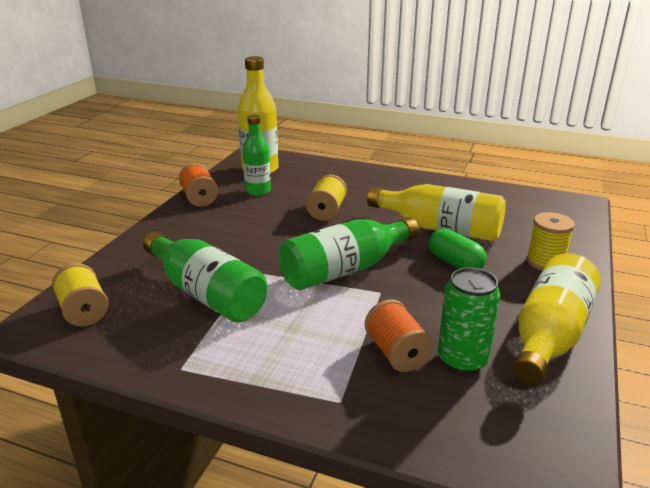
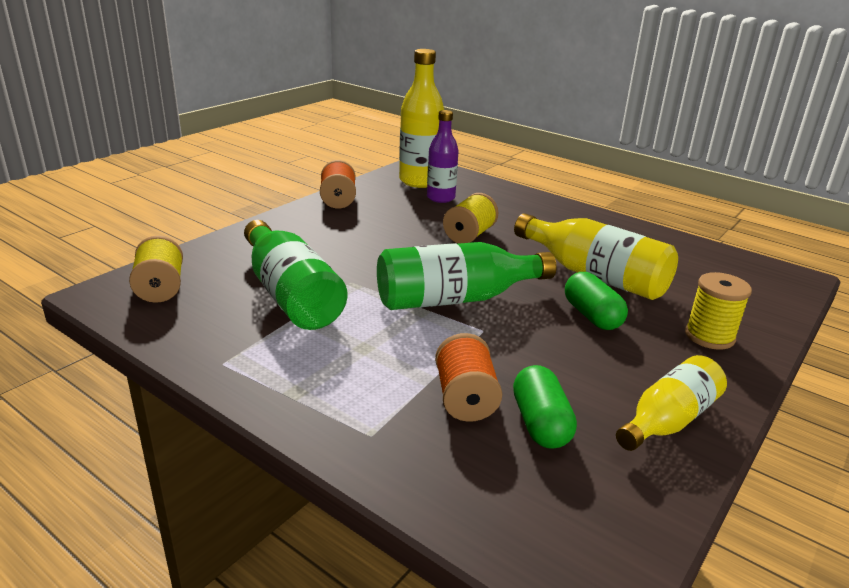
camera: 15 degrees right, 0 degrees up
(258, 191) = (405, 202): green bottle -> none
(286, 182) = (440, 198): none -> purple bottle
(462, 360) = (540, 423): green can -> green capsule
(549, 335) = (668, 420): yellow bottle -> yellow bottle, size x0.65

